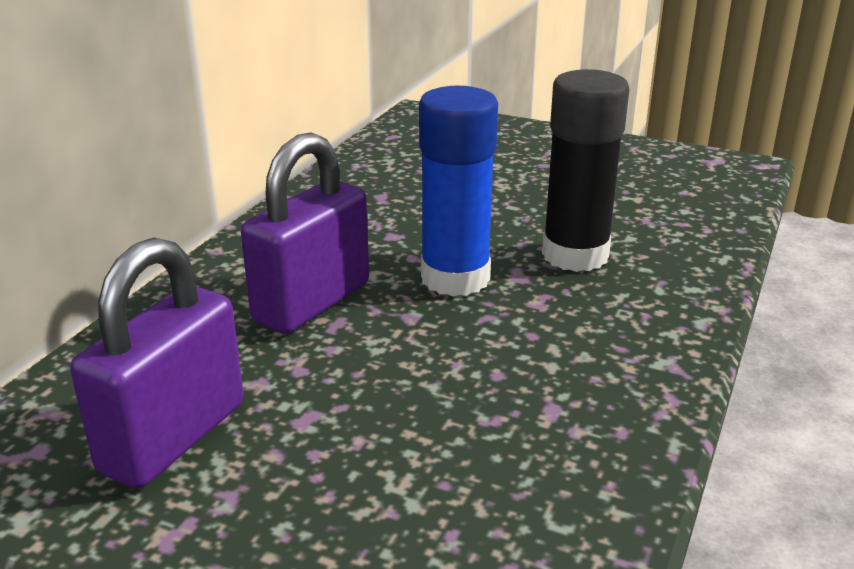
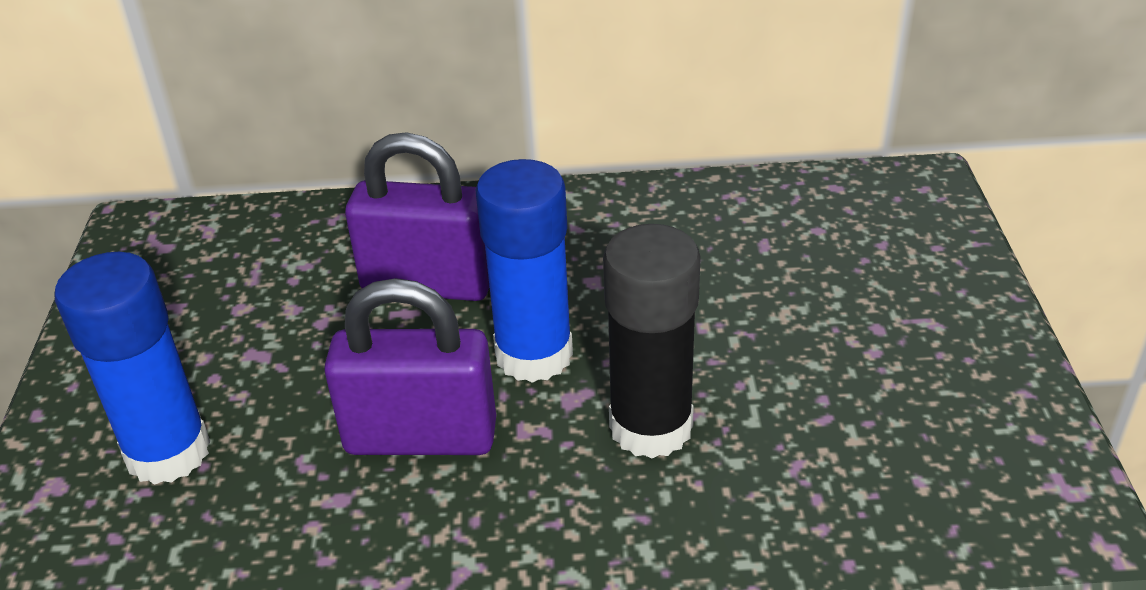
camera: 65 degrees right, 10 degrees up
(173, 437) = (201, 299): purple padlock -> purple padlock (421, 437)
(406, 505) = (168, 452): none -> blue glue stick

